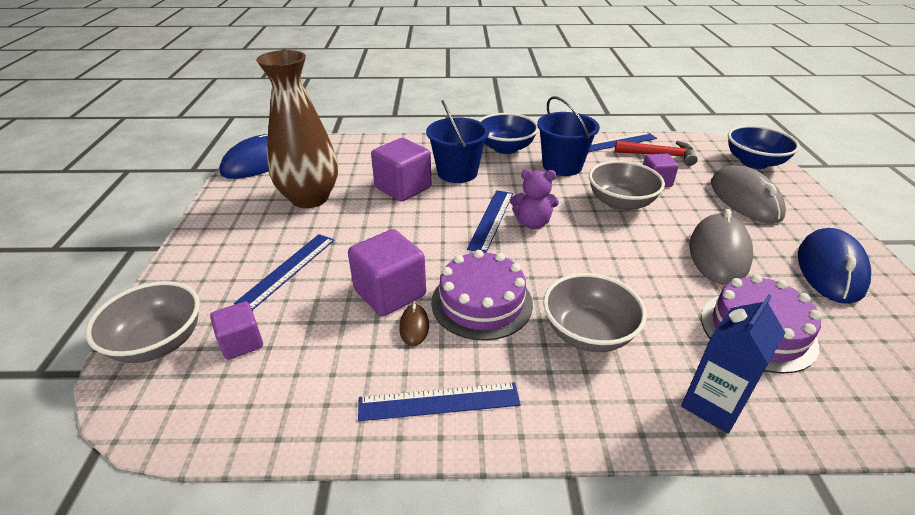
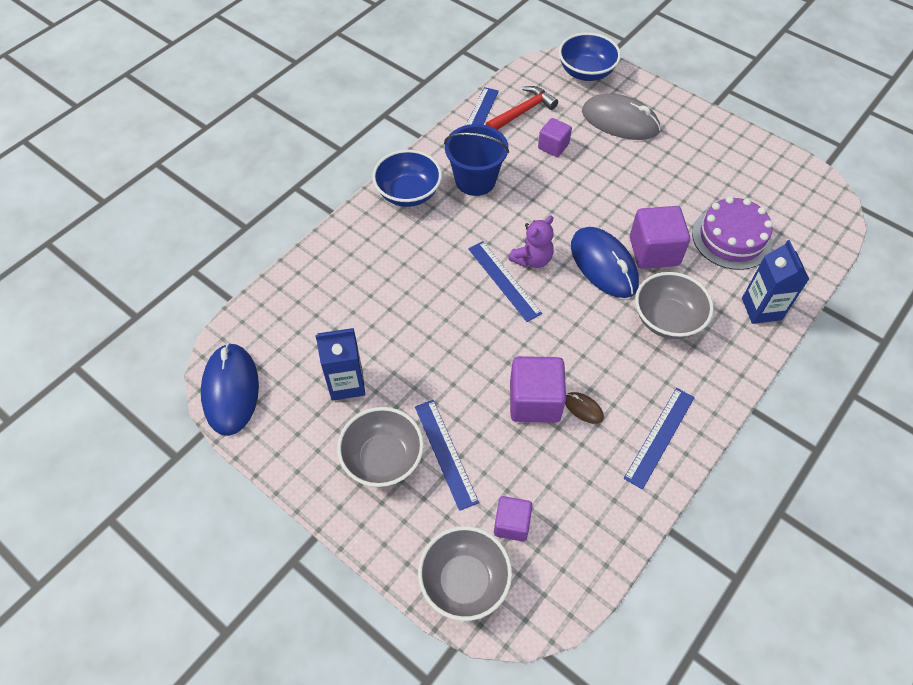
camera: 50 degrees left, 20 degrees up
(310, 198) = (346, 383): brown vase -> blue carton
(403, 188) = (399, 306): purple cube -> purple cube (654, 251)
(457, 172) = (413, 254): blue bucket -> none
(481, 302) = (592, 354): purple cake -> none
(620, 203) = (558, 189): grey bowl -> grey bowl (383, 458)
(718, 253) = (657, 190): grey mouse -> none
(830, 269) = (717, 154): blue mouse -> blue mouse (603, 265)

